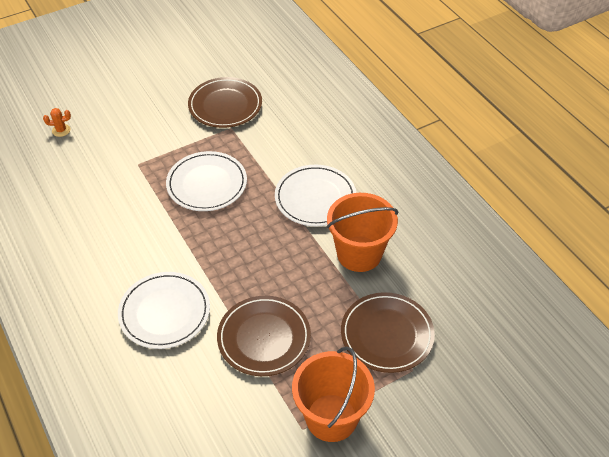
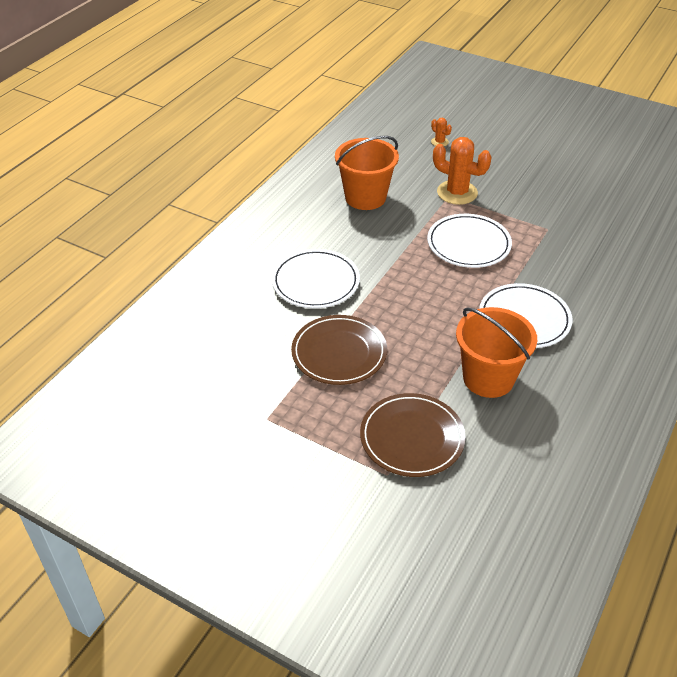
camera: 60 degrees right, 5 degrees down
(138, 156) = (457, 193): none -> orange cactus
(225, 105) = (570, 213): brown plate -> none
(331, 417) = (292, 434): orange bucket -> orange bucket (365, 197)

